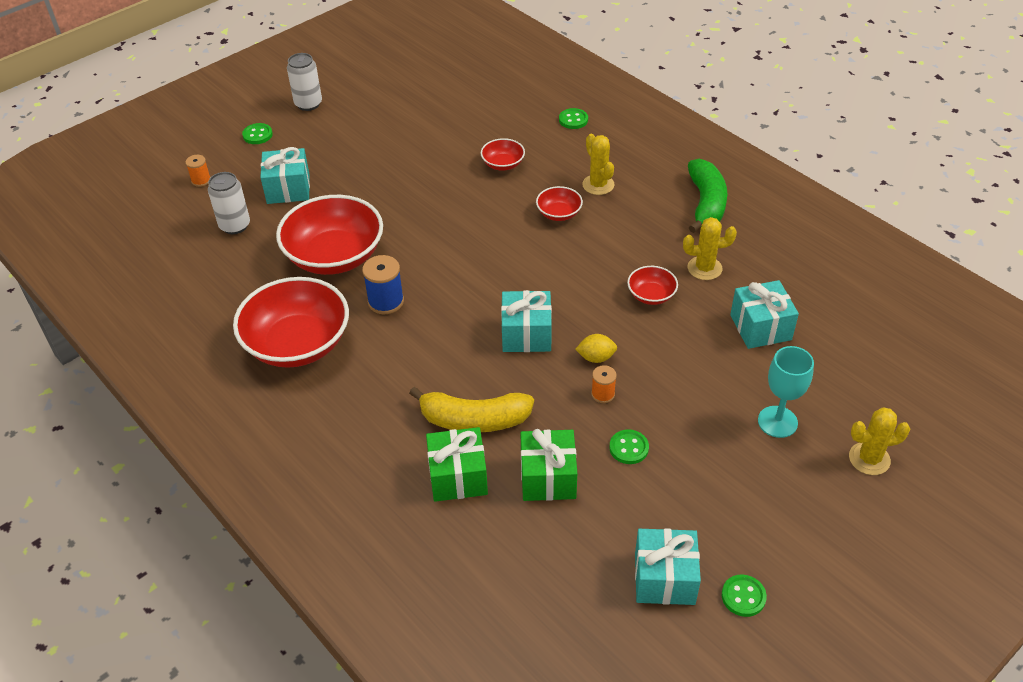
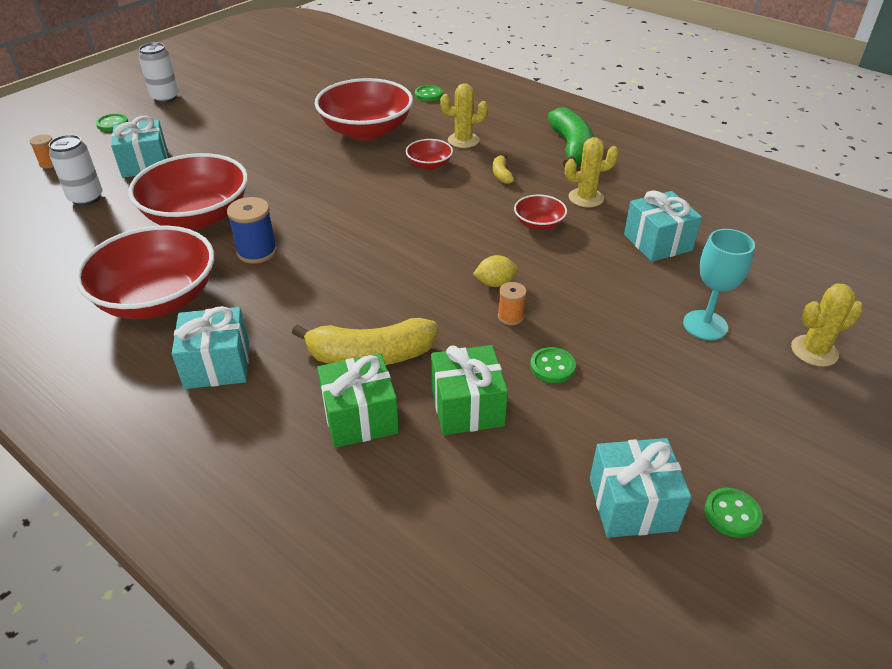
camera: 10 degrees left, 5 degrees down
(503, 164) = (366, 131): red bowl -> red bowl, size x2.17
(526, 334) = (415, 269): turquoise gift -> turquoise gift (217, 365)
(598, 185) = (463, 140): yellow cactus -> yellow cactus turned 60 degrees counterclockwise
(627, 232) = (501, 174): none -> yellow banana

